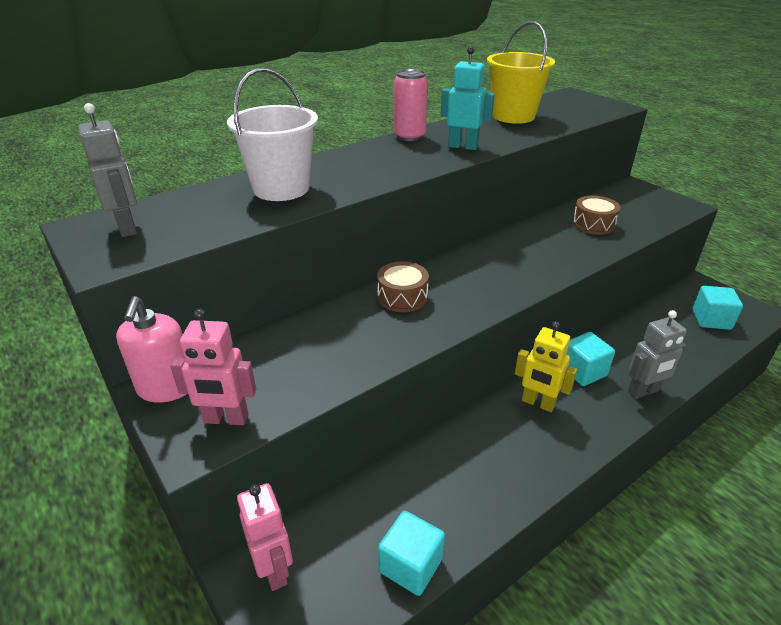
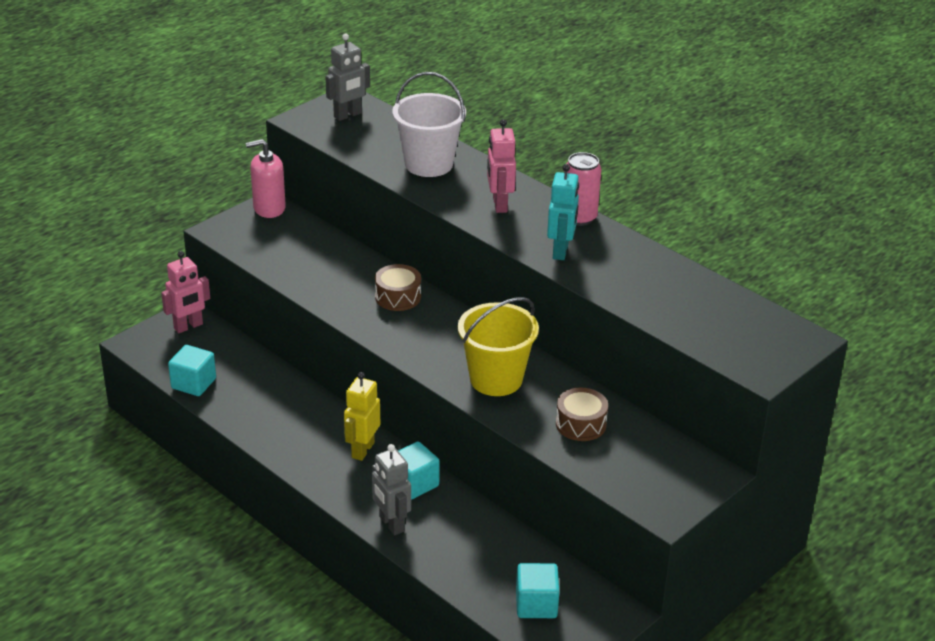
camera: 80 degrees right, 0 degrees up
(226, 419) = (242, 237): pink robot -> pink robot (499, 205)
(513, 116) = (679, 285): yellow bucket -> yellow bucket (496, 379)

